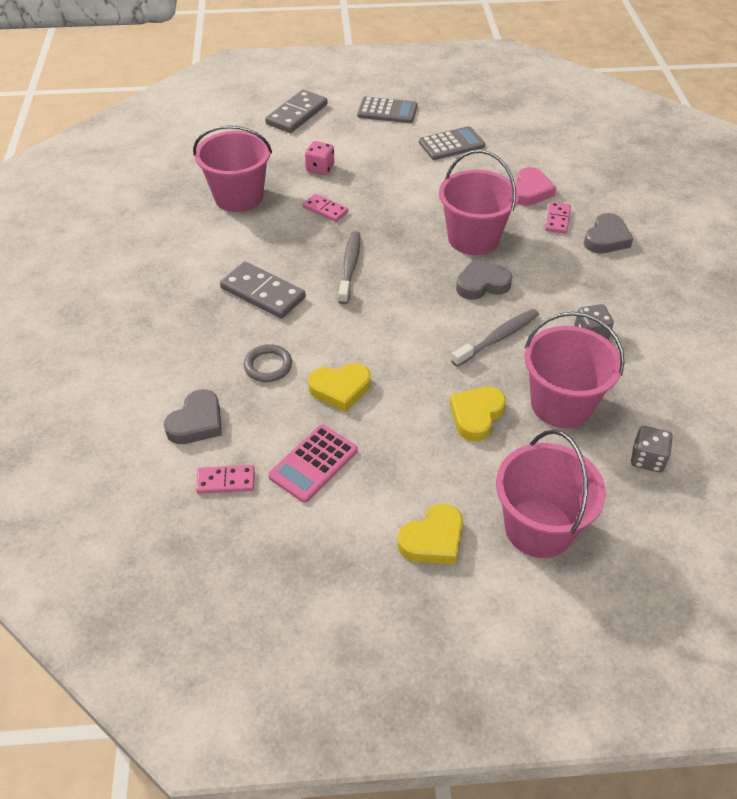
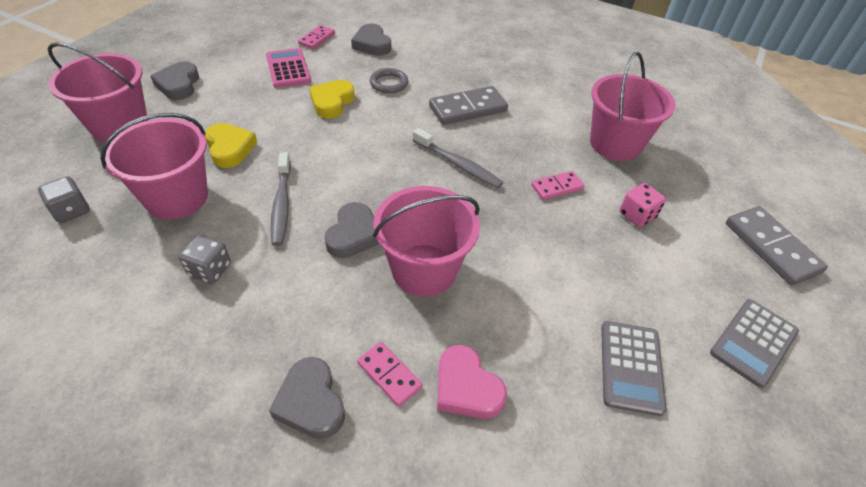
camera: 120 degrees right, 0 degrees up
(433, 539) = (178, 85): yellow heart -> grey heart

